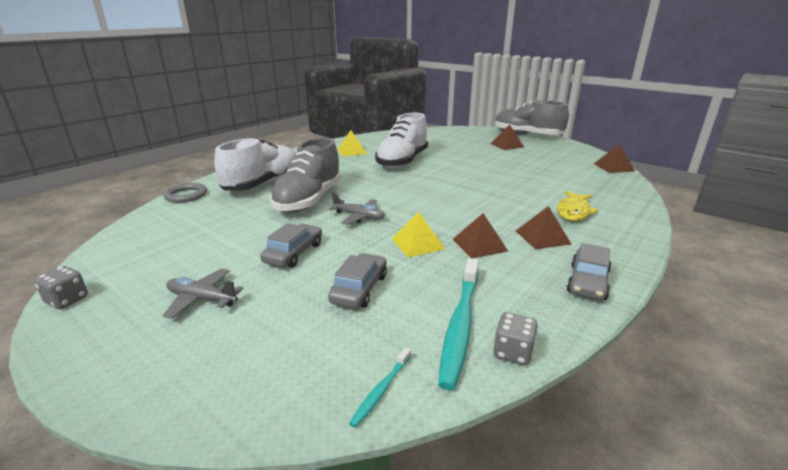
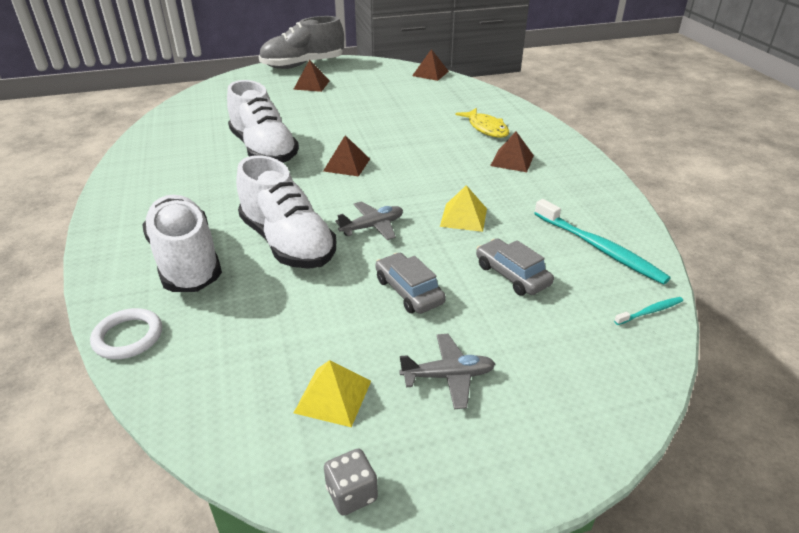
camera: 55 degrees left, 10 degrees up
(186, 195) = (128, 337): grey ring -> white ring
(202, 299) = (448, 376): grey plane -> grey plane turned 150 degrees counterclockwise
(309, 200) = (288, 243): grey shoe -> white shoe
(351, 151) = (175, 166): yellow pyramid -> yellow pyramid (333, 396)
(381, 391) = (650, 311): turquoise toothbrush -> turquoise toothbrush turned 90 degrees counterclockwise
(479, 245) = (496, 191): brown pyramid -> brown pyramid (346, 165)
(512, 352) = (643, 242): grey dice -> none
(587, 282) = (587, 176): grey car -> none

